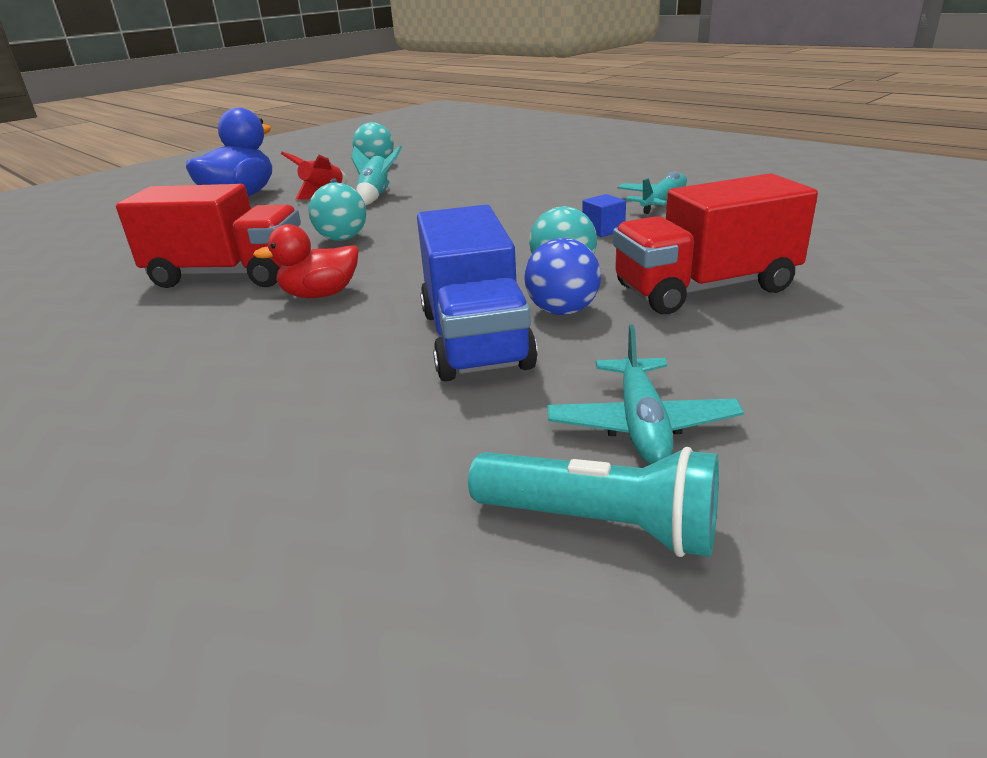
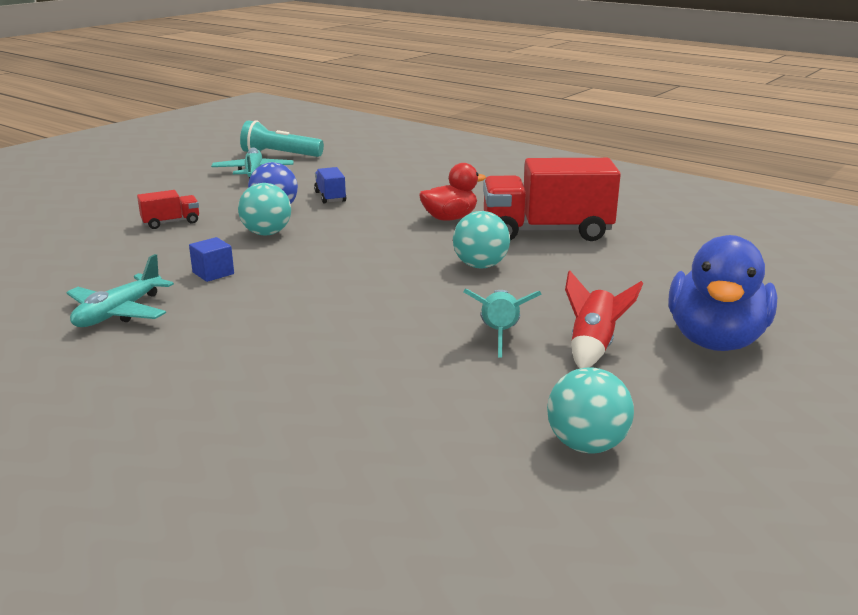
camera: 170 degrees right, 5 degrees down
(474, 339) = (330, 197): blue truck -> blue truck, size x0.45
(704, 288) = (171, 222): red truck -> red truck, size x0.45

